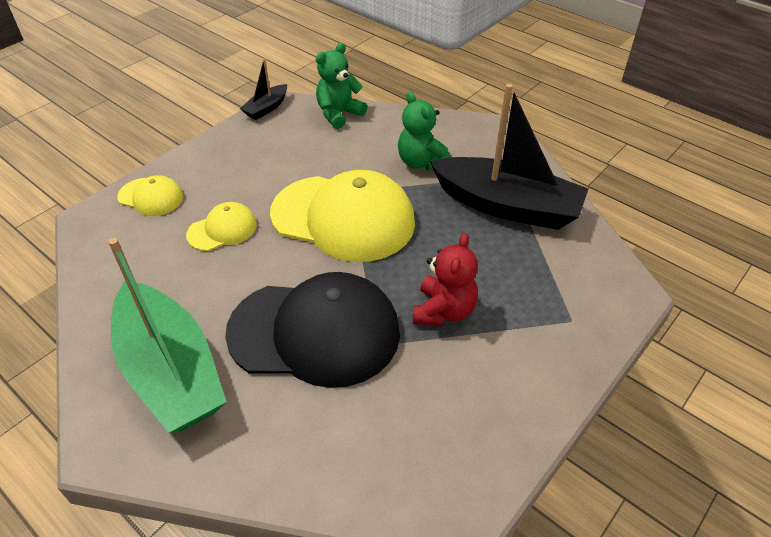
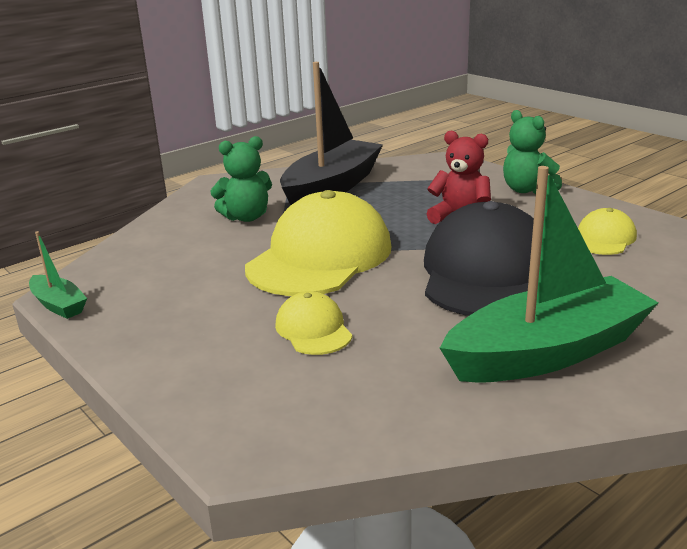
camera: 80 degrees left, 20 degrees down
(151, 197) = (215, 393): yellow cap -> yellow cap (604, 238)
(266, 108) = (58, 305): black boat -> green boat
(339, 114) = (118, 257): green teddy bear -> green teddy bear (527, 190)

